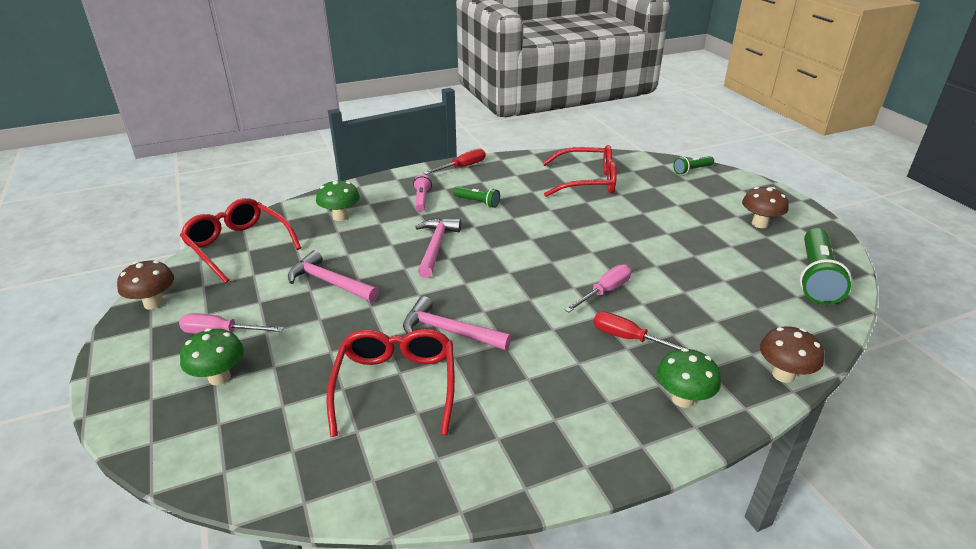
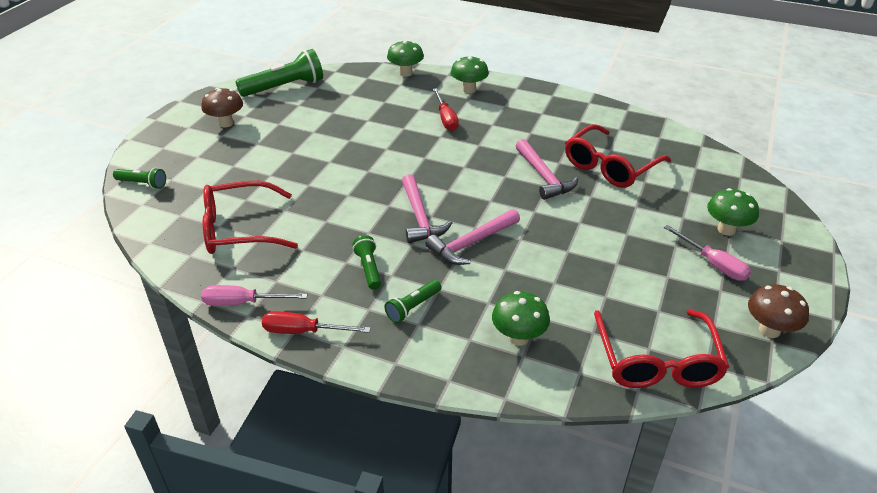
camera: 135 degrees left, 5 degrees up
(330, 282) = (594, 261): pink hammer -> pink hammer (420, 217)
(422, 200) = (413, 307): pink flashlight -> green flashlight
(586, 181) = (240, 229): red glasses -> red glasses turned 60 degrees counterclockwise
(604, 292) = (412, 145): pink screwdriver -> pink screwdriver (243, 303)
(783, 375) = (406, 73): brown mushroom -> green mushroom

